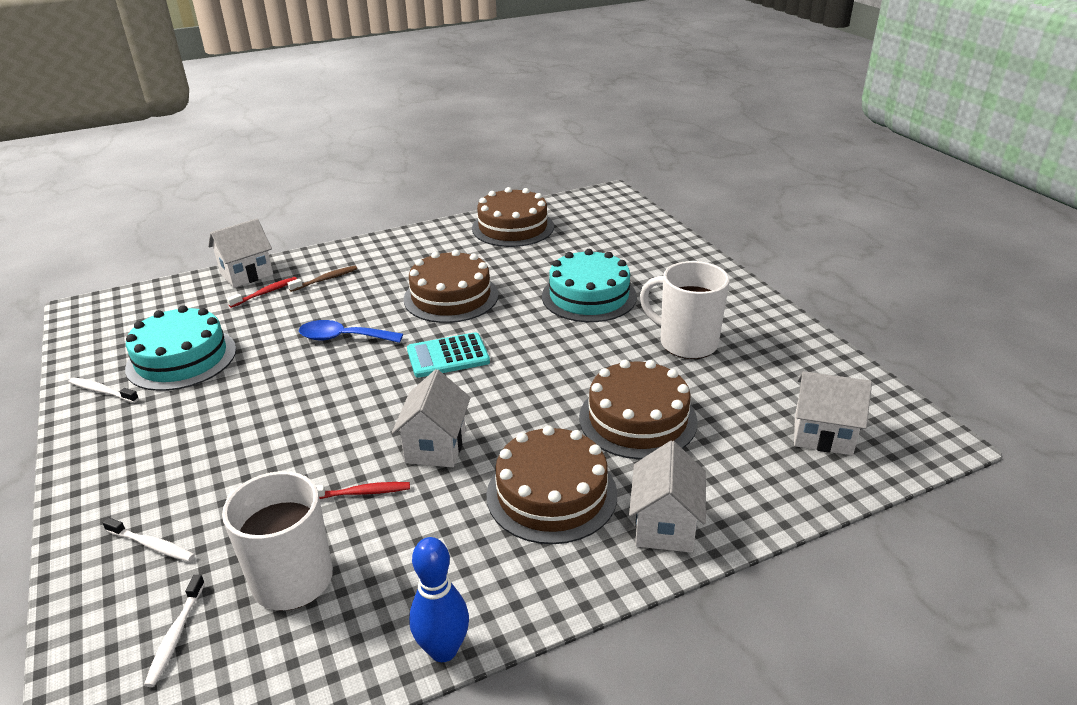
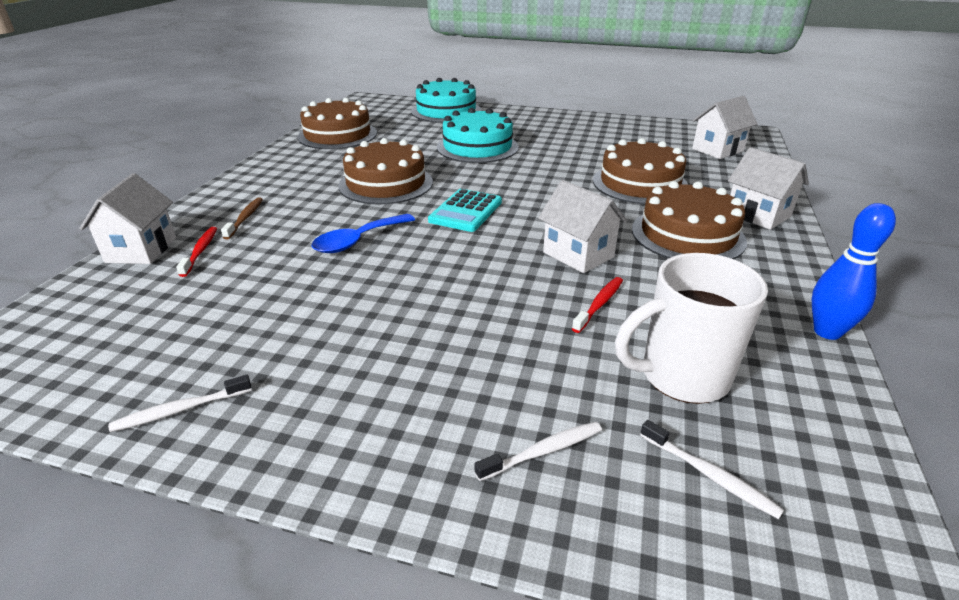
camera: 50 degrees left, 0 degrees up
(181, 358) = (222, 333): turquoise cake -> turquoise cake (446, 111)
(686, 343) = (579, 144): white mug -> none

